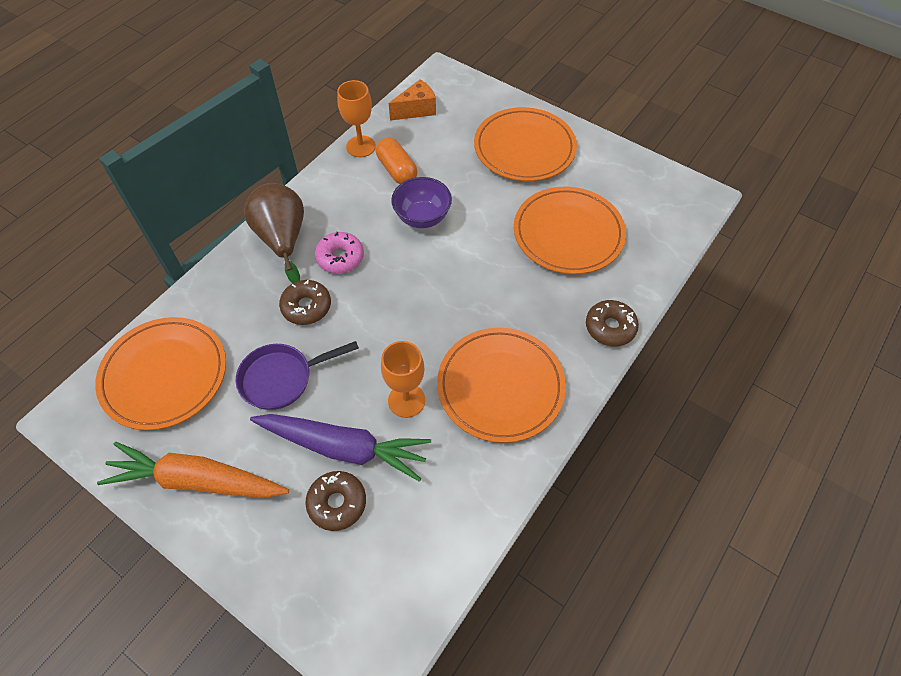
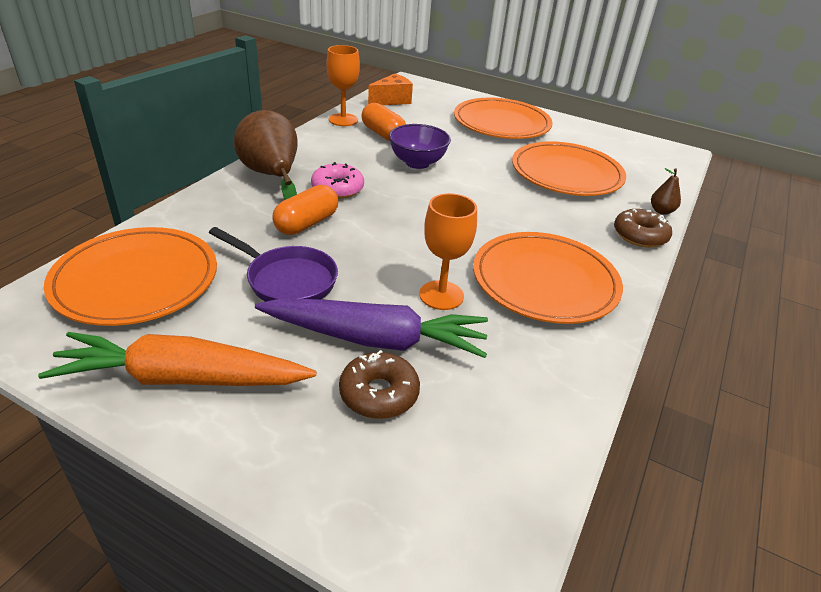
camera: 10 degrees left, 20 degrees down
(282, 378) = (286, 280): purple pan -> purple pan turned 120 degrees counterclockwise
(306, 307) = (307, 223): brown donut -> orange capsule
(645, 292) = (661, 211): none -> brown pear

